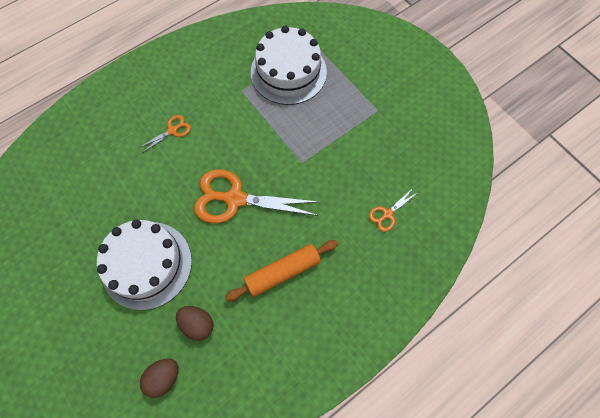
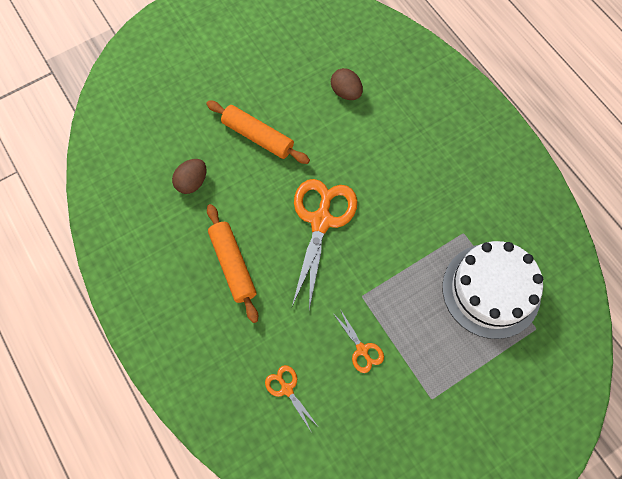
camera: 95 degrees right, 0 degrees up
(147, 264) = (258, 137): white cake -> orange rolling pin
(164, 377) = (148, 153): brown egg -> brown egg (346, 92)
(172, 130) = (410, 159): orange scissors -> orange scissors (362, 350)

